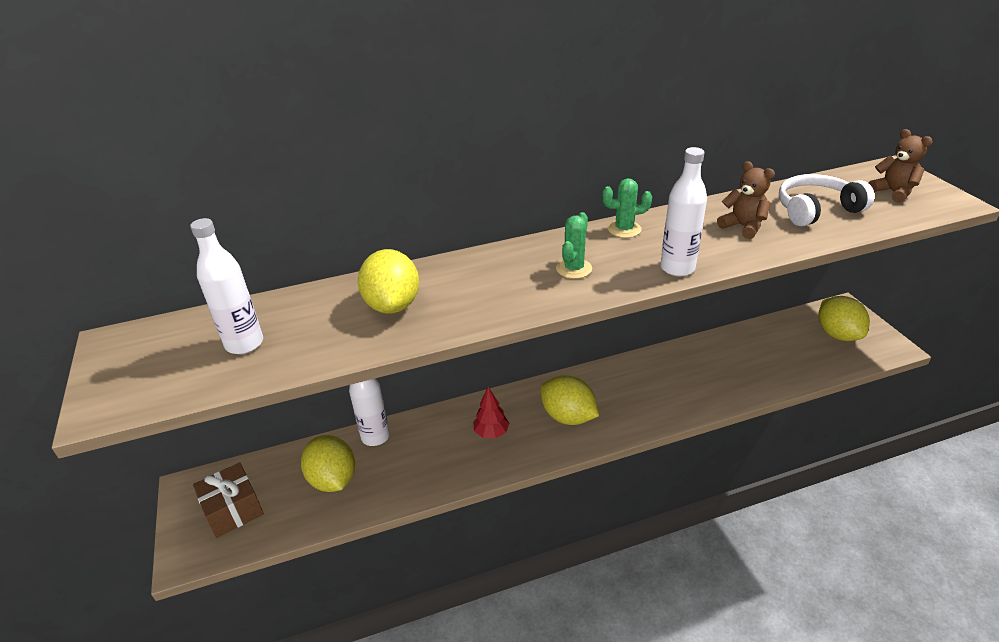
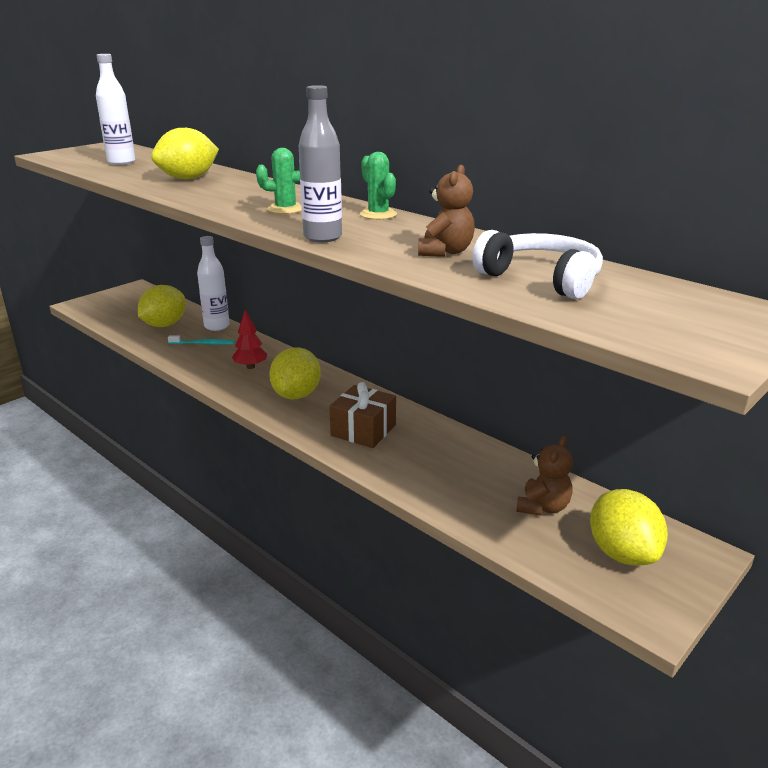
camera: 60 degrees right, 10 degrees down
(233, 509) = (122, 305): brown gift -> brown gift (363, 430)
(411, 456) = (203, 344): none -> turquoise toothbrush
(677, 268) = (322, 237): white bottle -> grey bottle
(837, 334) = (622, 553): yellow lemon -> yellow lemon turned 60 degrees counterclockwise
(893, 192) = (674, 316): brown teddy bear -> brown teddy bear (543, 507)

